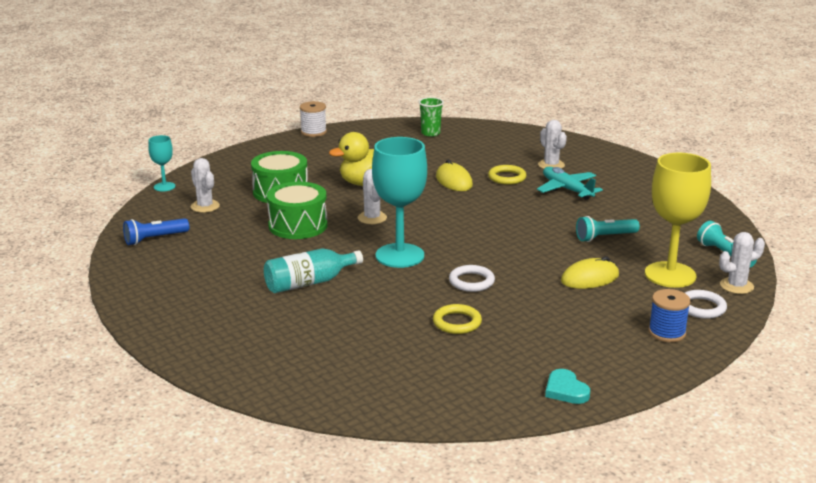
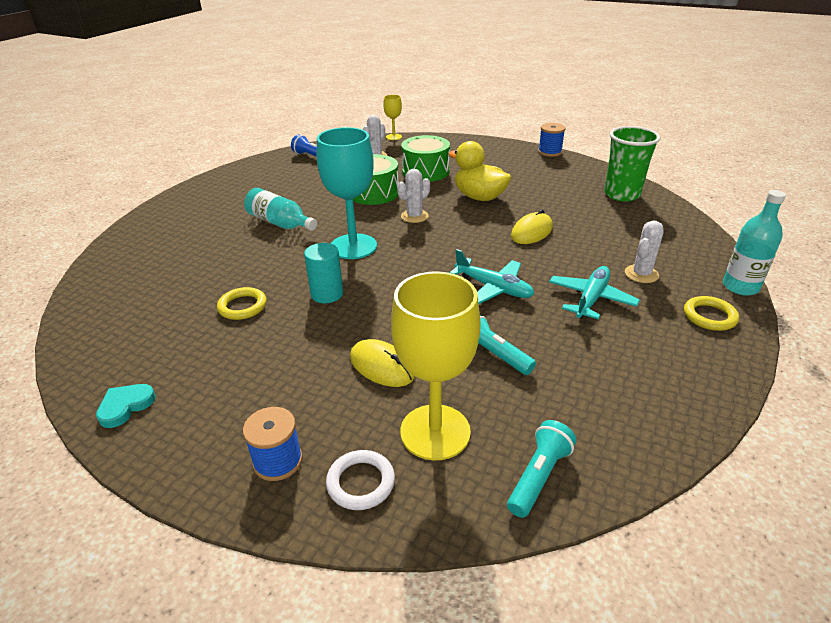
camera: 65 degrees right, 10 degrees up
(164, 187) = (394, 137): turquoise goblet -> yellow goblet
(313, 132) = (549, 152): white spool -> blue spool
(430, 133) = (622, 194): green cup -> green cup, size x1.73
(471, 281) = (327, 294): white ring -> turquoise cylinder
(507, 177) = (574, 256): yellow ring -> yellow ring (709, 316)
(523, 216) = (493, 288): none -> turquoise plane
(592, 144) = (740, 287): none -> turquoise bottle
(736, 286) = (447, 510): white cactus -> none

